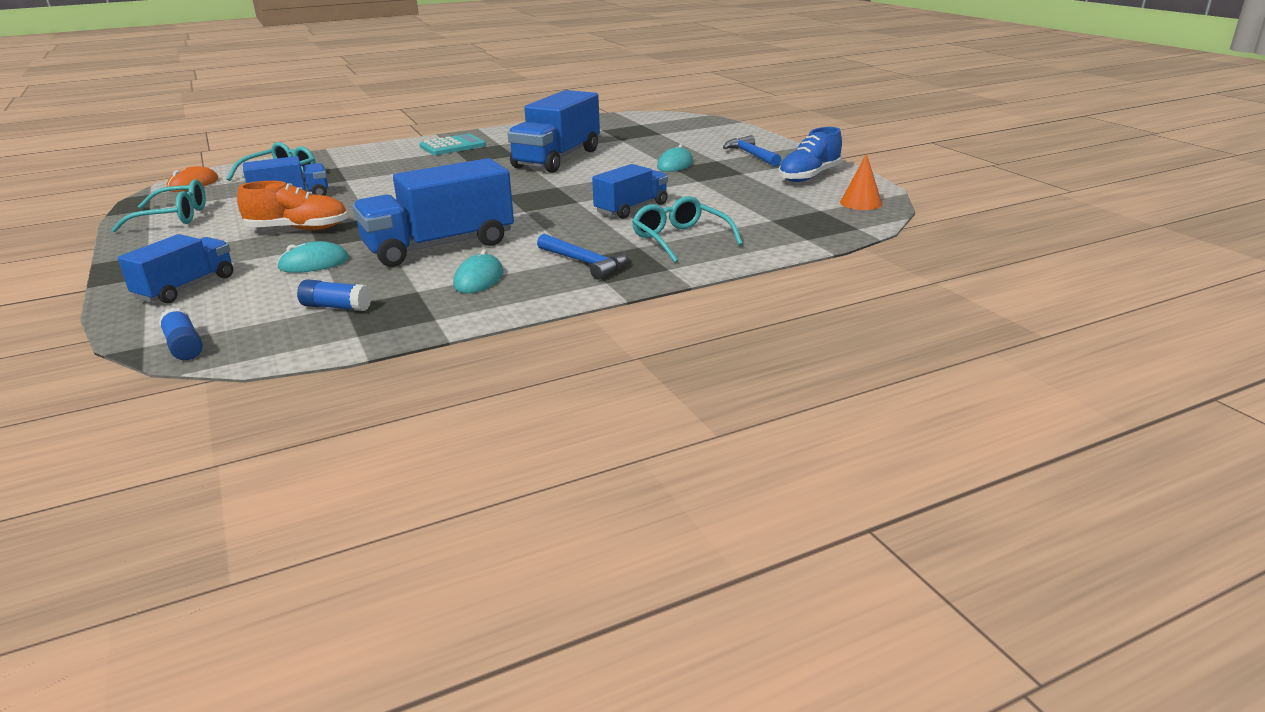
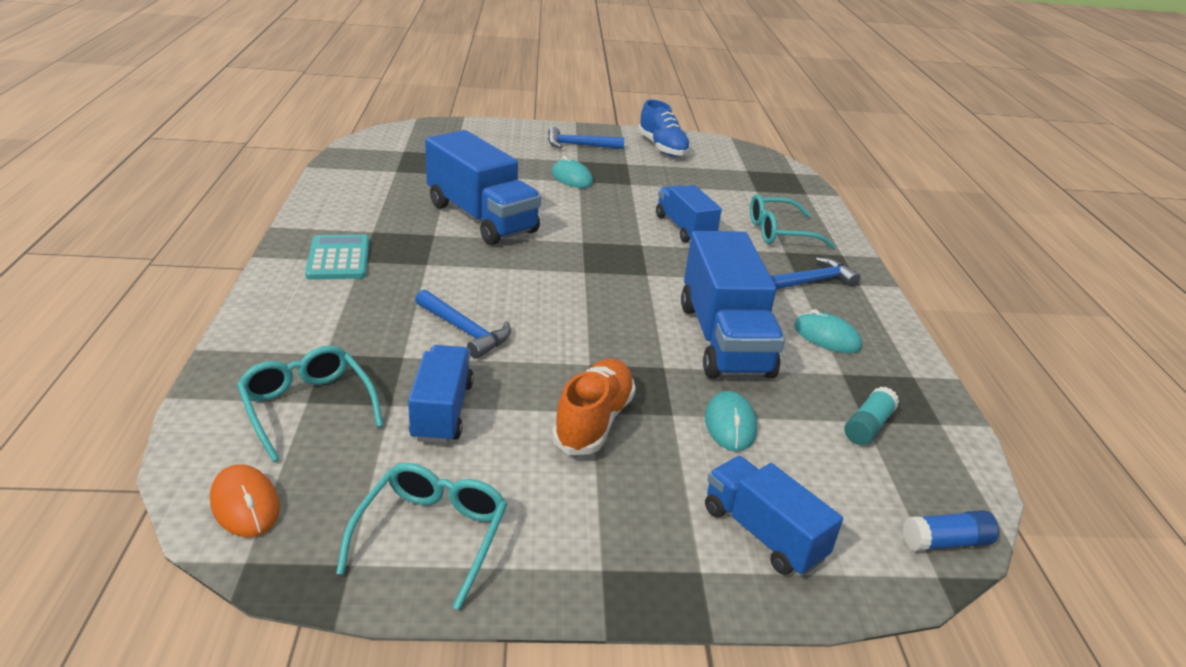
camera: 70 degrees left, 5 degrees up
(336, 307) = (868, 426): blue glue stick -> turquoise glue stick
(387, 185) = (465, 331): none -> blue hammer
(861, 203) = (741, 155): orange cone -> none

